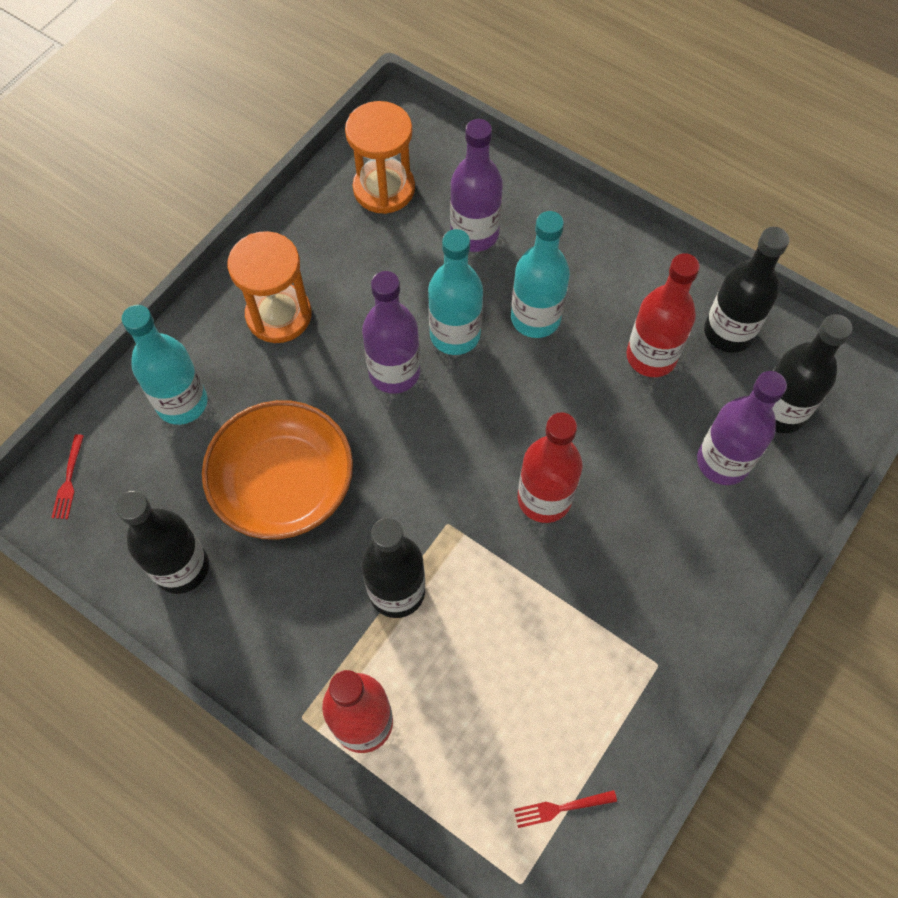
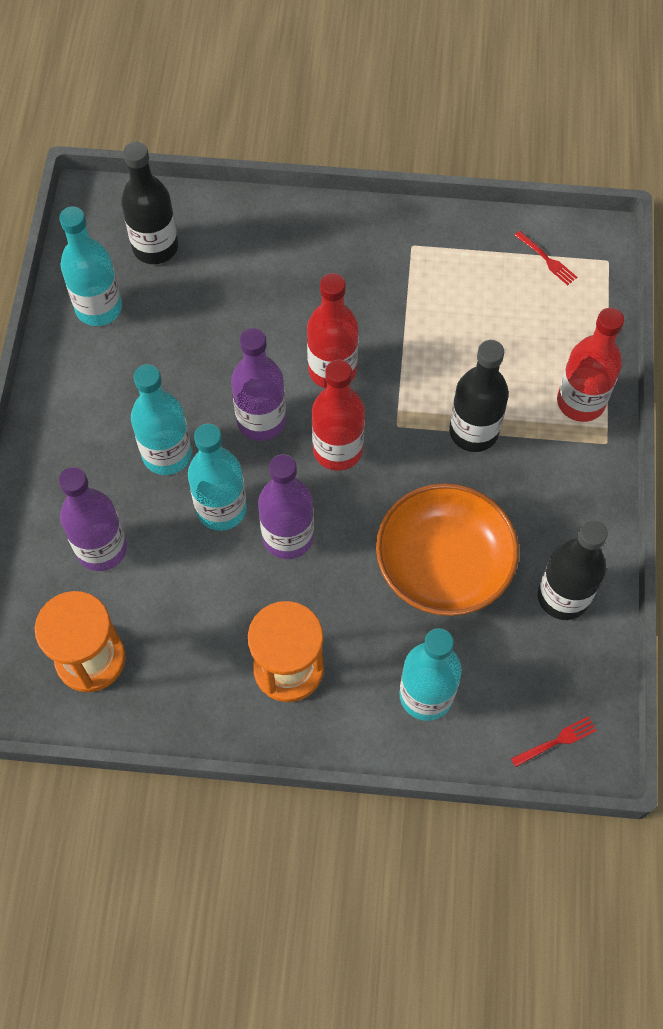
camera: 120 degrees left, 0 degrees up
(651, 356) = (155, 352): red bottle -> red bottle (337, 450)
(722, 462) = (224, 267): purple bottle -> purple bottle (261, 420)
(728, 332) = (99, 308): black bottle -> turquoise bottle

